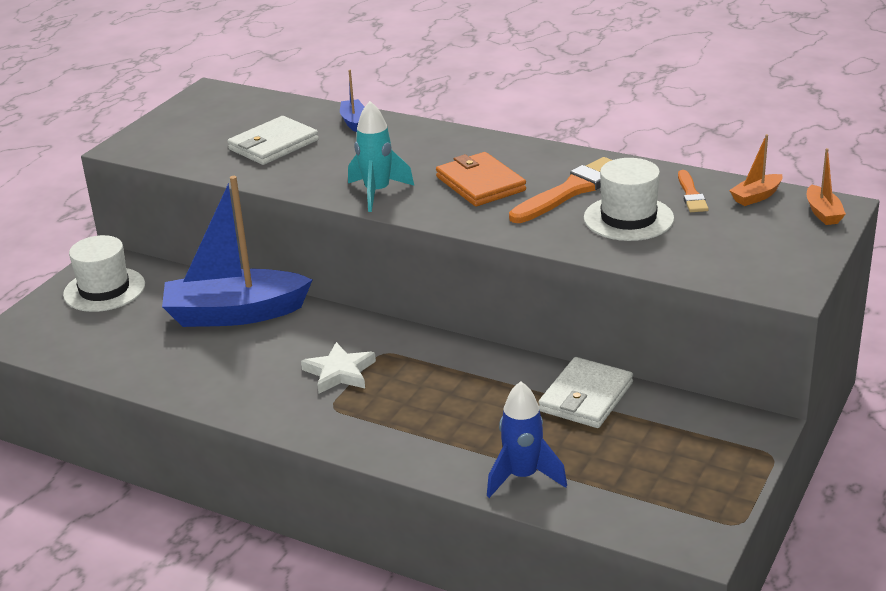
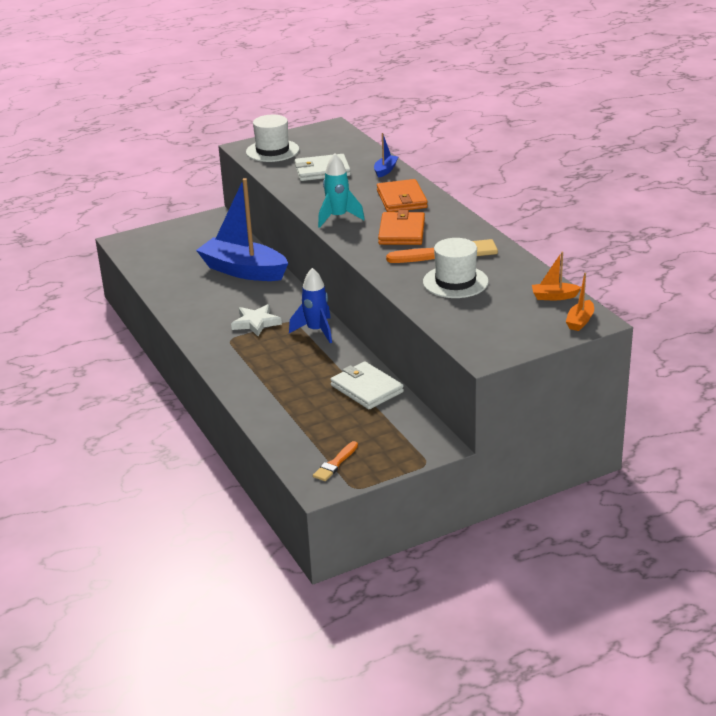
camera: 35 degrees right, 0 degrees up
(104, 290) = (196, 233): white hat -> white hat (272, 151)
(423, 147) = (401, 199): none -> orange wallet
(523, 477) = (276, 415): blue rocket -> blue rocket (316, 331)
(586, 397) = (366, 388): white wallet -> white wallet turned 75 degrees clockwise
(691, 195) = (515, 281): orange brush -> orange brush (335, 464)

